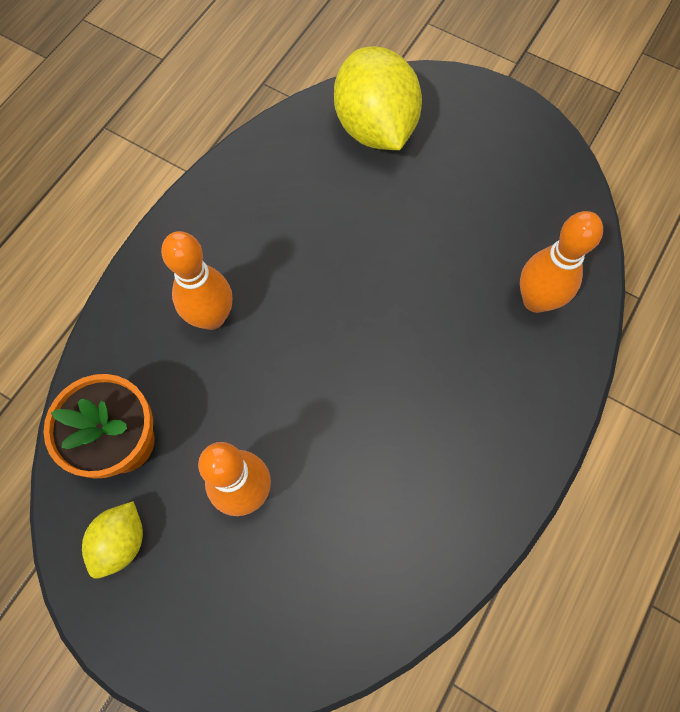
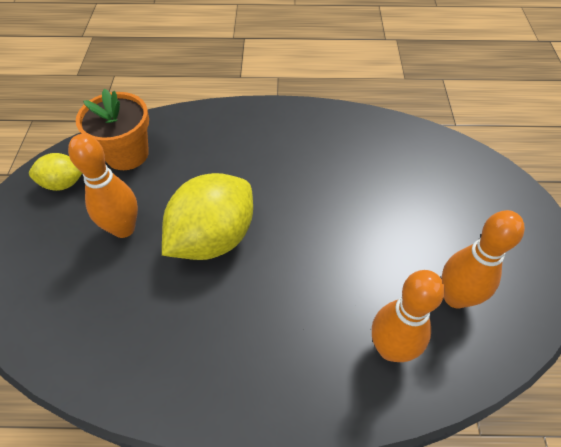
camera: 60 degrees right, 15 degrees down
(212, 317) = (233, 155): orange bowling pin -> orange bowling pin (455, 297)
(375, 127) = (444, 171): yellow lemon -> yellow lemon (213, 238)

